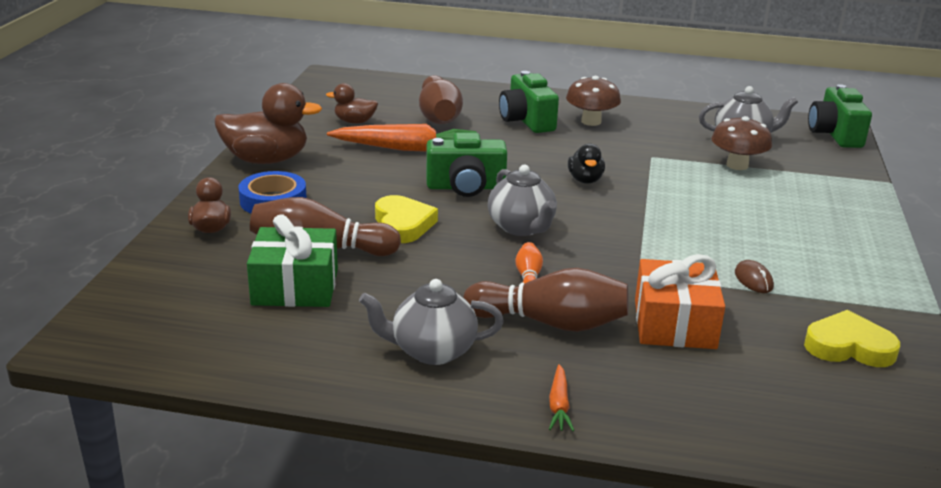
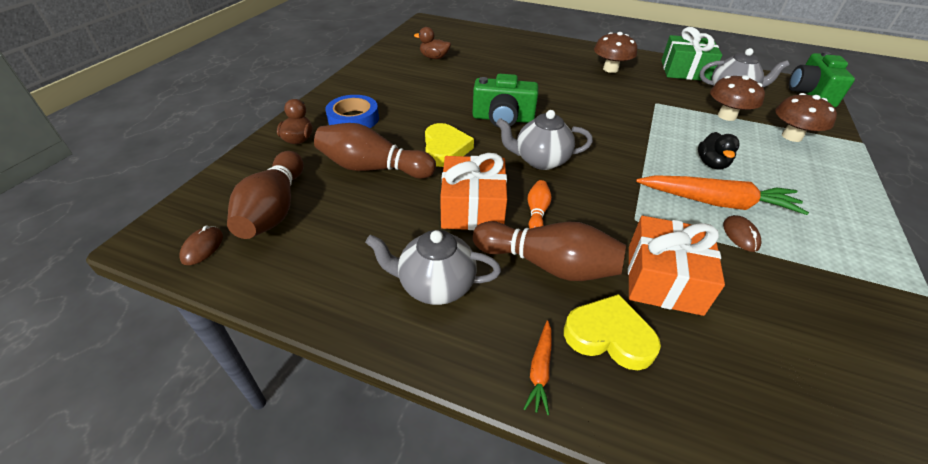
camera: 10 degrees right, 15 degrees up
(147, 343) = (202, 247): none -> brown mouse
(266, 160) = (361, 84): brown duck -> none
(295, 287) = (342, 202): green gift -> green gift (685, 70)
(406, 149) = (465, 82): orange carrot -> orange carrot (717, 202)
(438, 116) = (496, 57): brown bowling pin -> brown bowling pin (274, 209)
(453, 280) = (472, 208): none -> orange gift
(522, 228) = (540, 160): grey teapot -> grey teapot turned 105 degrees clockwise
(526, 121) = (561, 65): green camera -> none
(585, 180) = (599, 120): black duck -> black duck (711, 164)
(811, 181) = (791, 136): none -> brown mushroom
(848, 346) = (839, 329): yellow heart -> yellow heart (609, 336)

